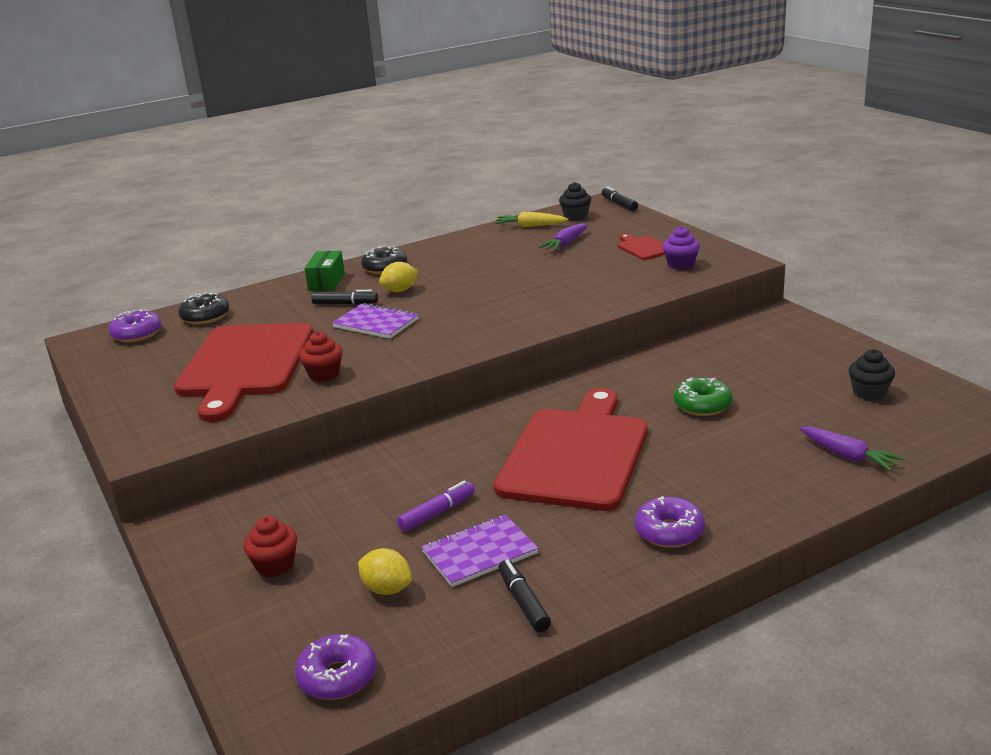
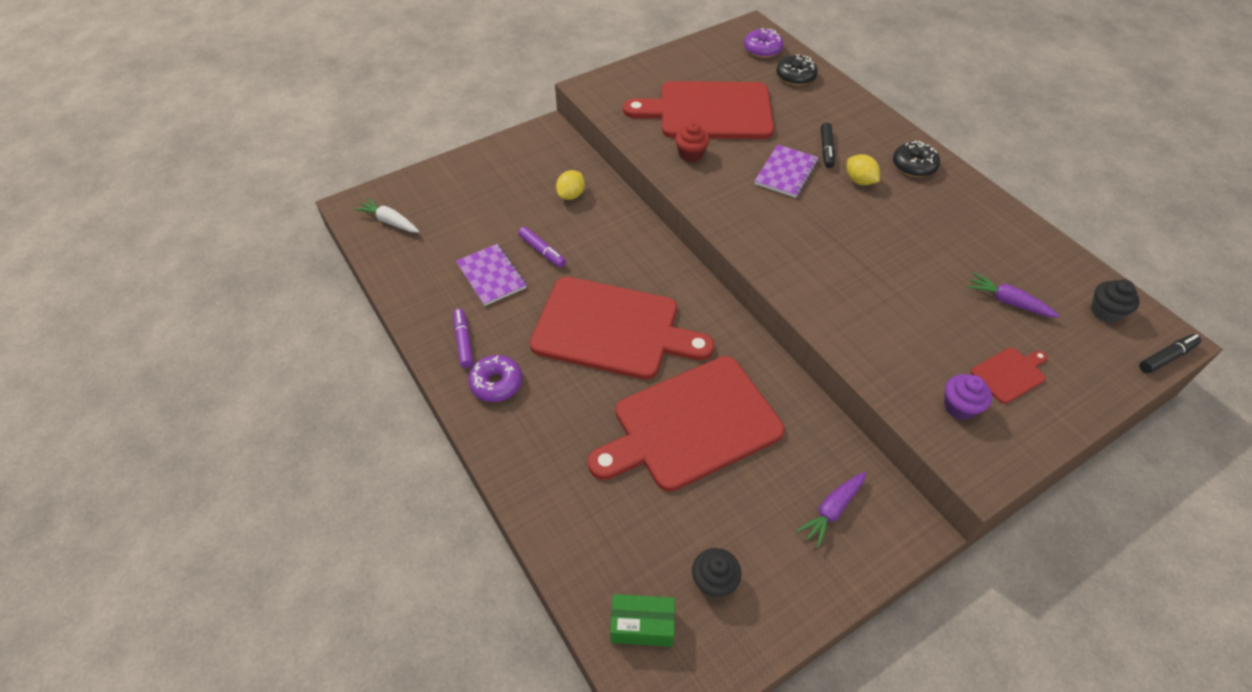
camera: 85 degrees right, 25 degrees up
(275, 565) = (498, 181): red cupcake -> none
(326, 281) = (875, 132): green box -> green box (642, 626)
(337, 677) = (390, 221): purple donut -> white carrot
(387, 589) = (463, 234): yellow lemon -> yellow lemon (571, 195)
(523, 602) = (434, 300): black marker -> none
(530, 226) = (1059, 270): yellow carrot -> none
(602, 566) = (463, 342): none -> purple marker
(702, 405) = (691, 425): green donut -> red cutting board
(848, 456) = (590, 532): purple carrot -> purple carrot (832, 510)

